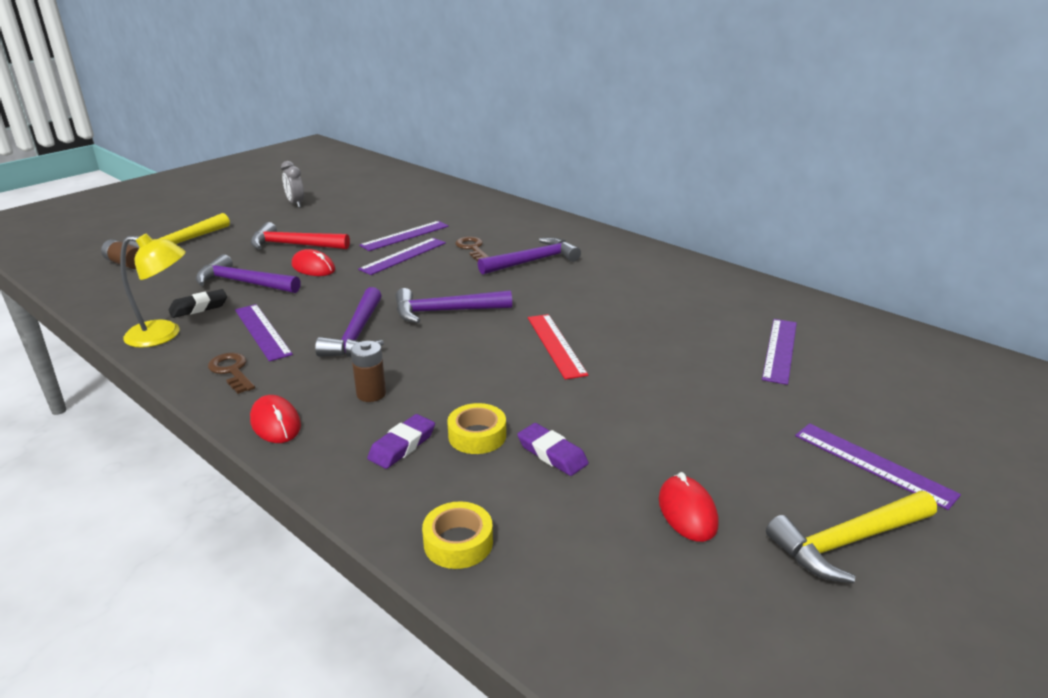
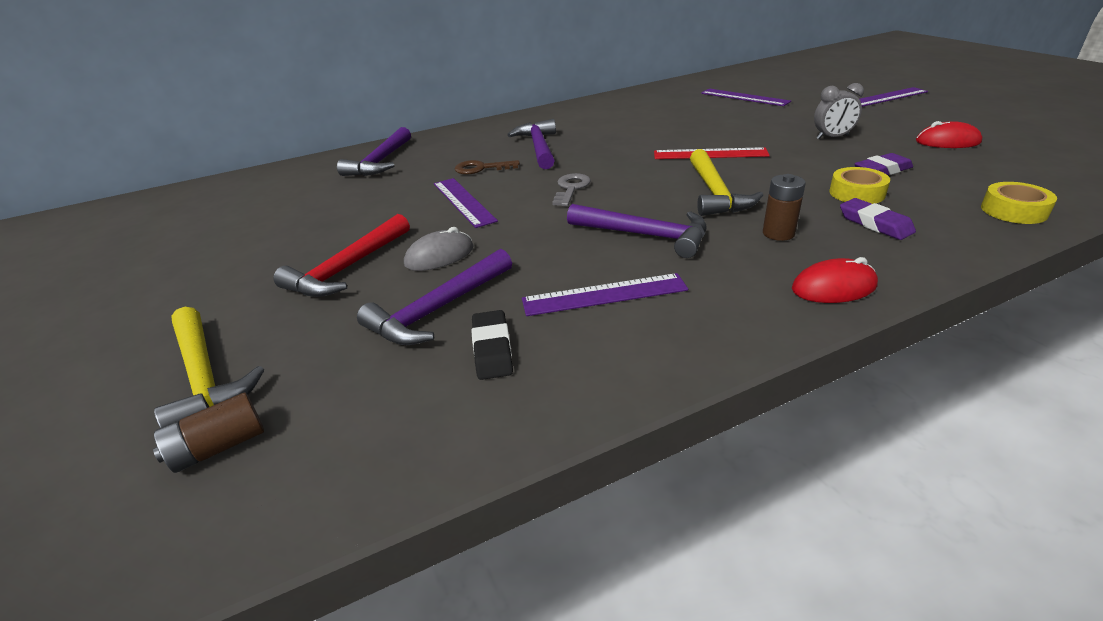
camera: 65 degrees left, 5 degrees up
(164, 335) = (566, 381): yellow lamp -> none
(232, 371) = (704, 317): brown key -> none
(295, 203) = (190, 264): grey clock -> grey clock (832, 137)
(313, 267) = (439, 256): red mouse -> grey mouse
(405, 236) = (407, 198): purple ruler -> none
(442, 291) = (571, 188): none -> grey key
(445, 311) = (618, 190): purple hammer -> purple hammer (380, 162)
(847, 542) = (965, 113): yellow hammer -> yellow hammer (715, 193)

